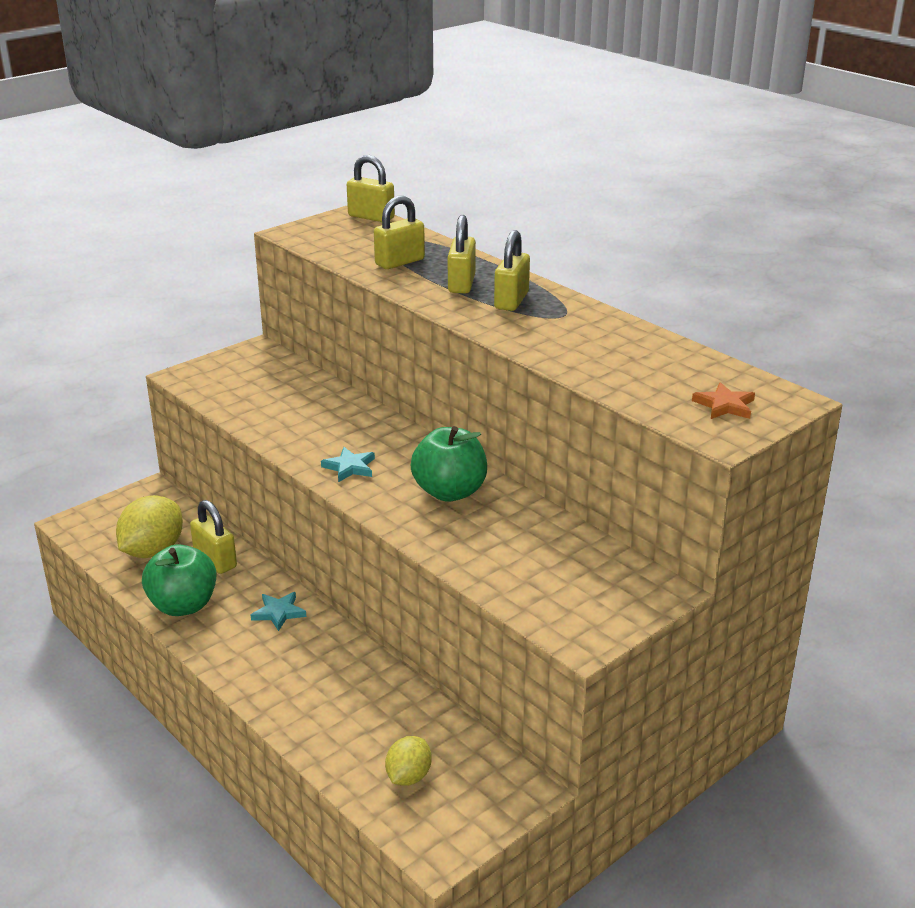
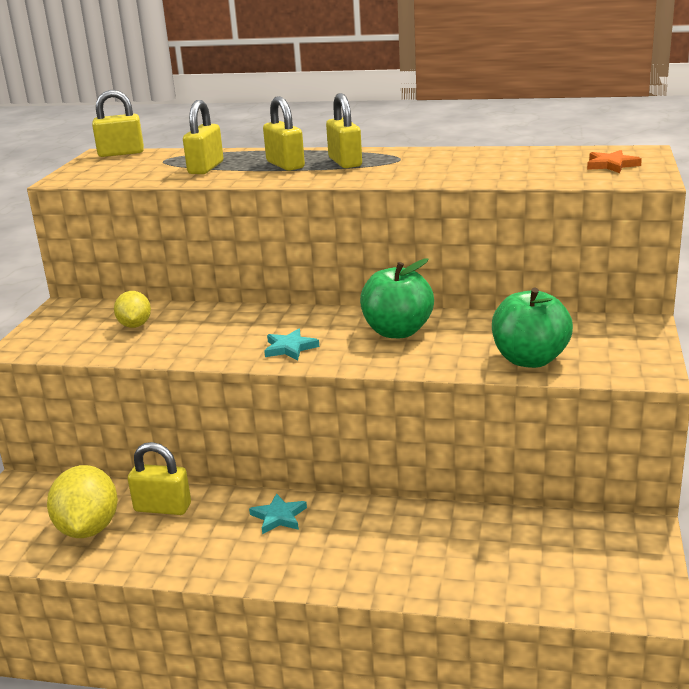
camera: 35 degrees left, 5 degrees down
(183, 605) = (181, 554): green apple -> green apple (530, 359)
(408, 776) = (555, 570): yellow lemon -> yellow lemon (135, 325)

